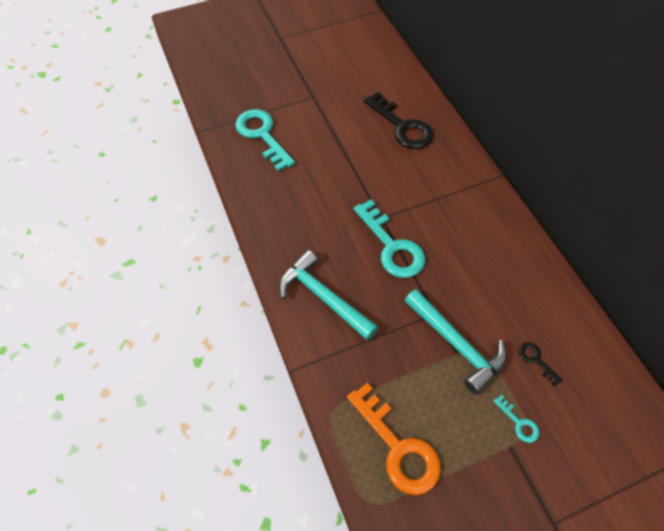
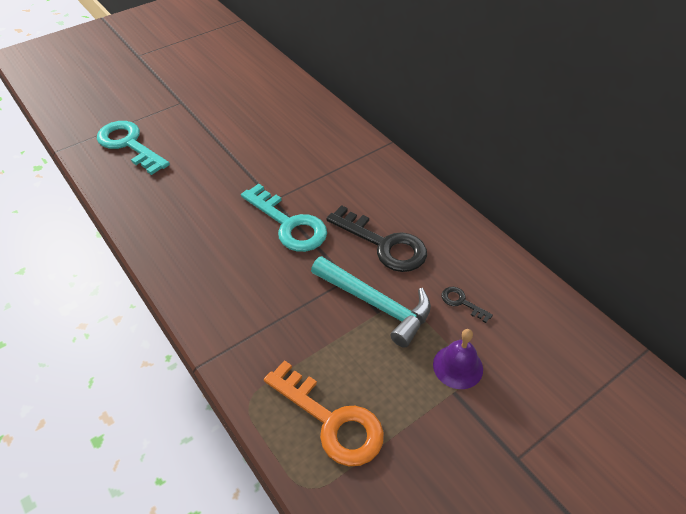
camera: 15 degrees left, 10 degrees down
(323, 297) = (221, 286): turquoise hammer -> none
(402, 127) = (280, 115): black key -> black key (384, 244)
(519, 423) = (458, 366): turquoise key -> purple bell

